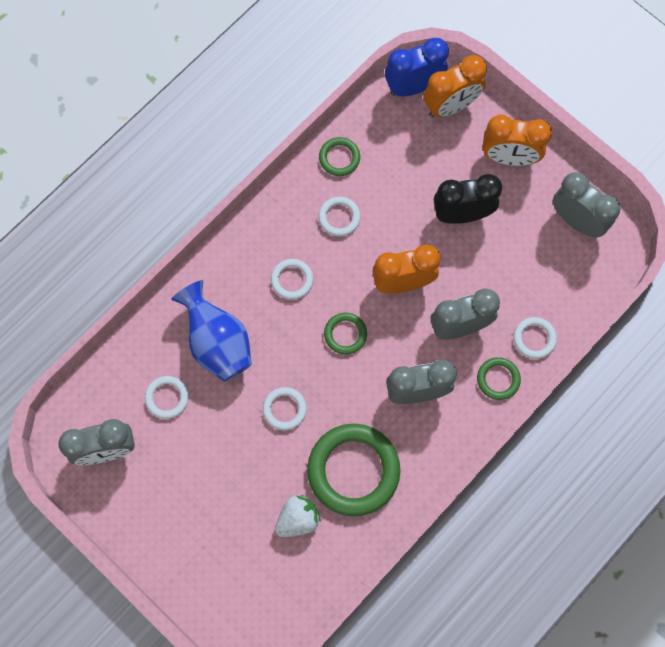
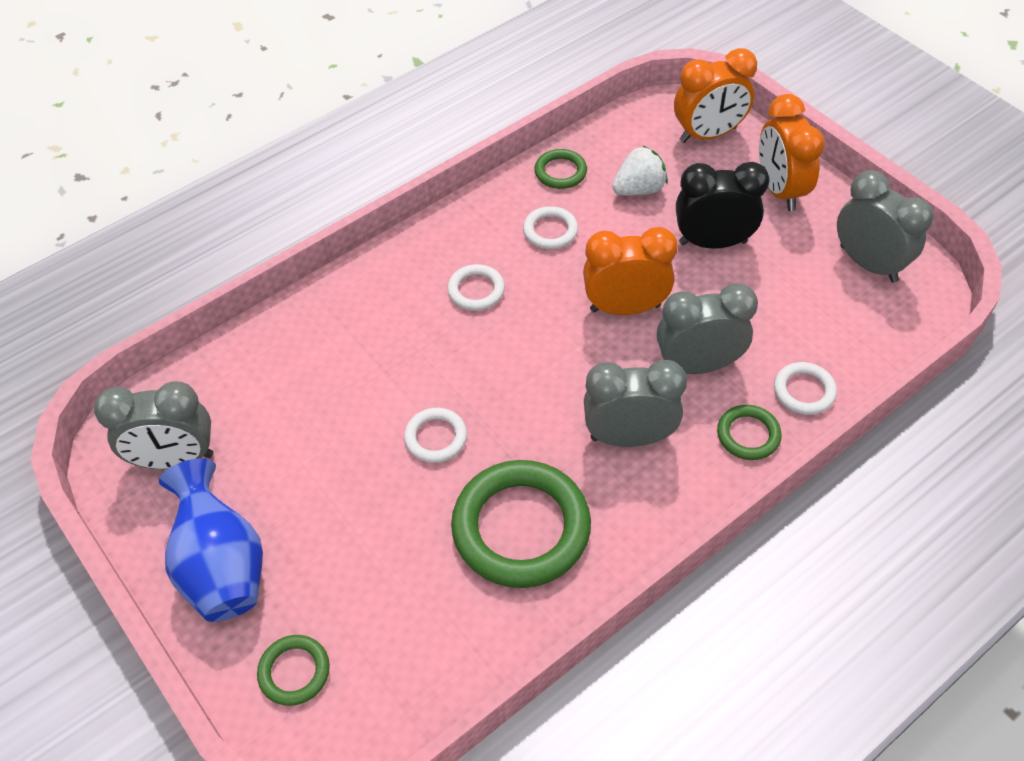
camera: 10 degrees right, 20 degrees down
(167, 398) = (276, 406): white ring -> none
(217, 342) = (361, 349): blue vase -> blue vase (222, 566)
(298, 519) = (426, 584): white strawberry -> white strawberry (639, 189)
(345, 334) = (537, 358): green ring -> green ring (294, 672)
(413, 86) = (663, 113): blue clock -> none
(509, 157) = (779, 190): orange clock -> orange clock turned 60 degrees clockwise

